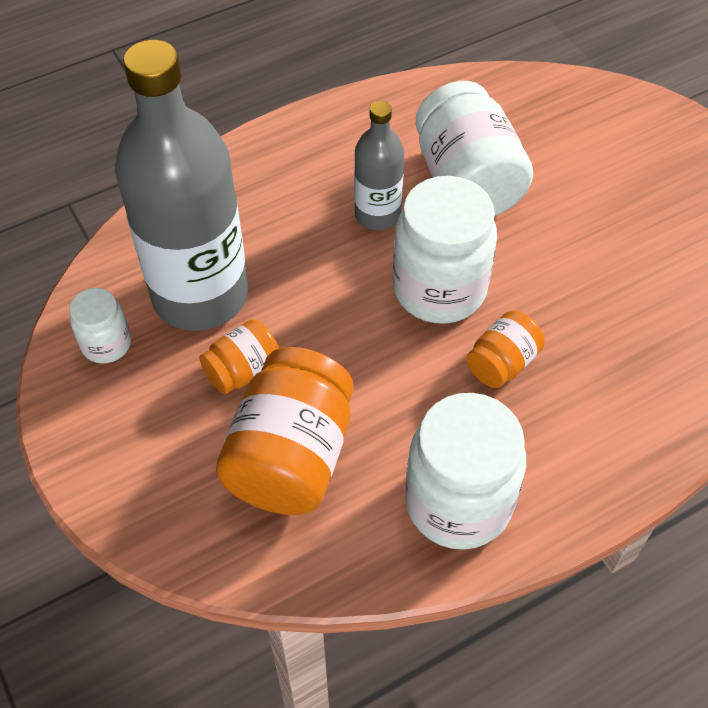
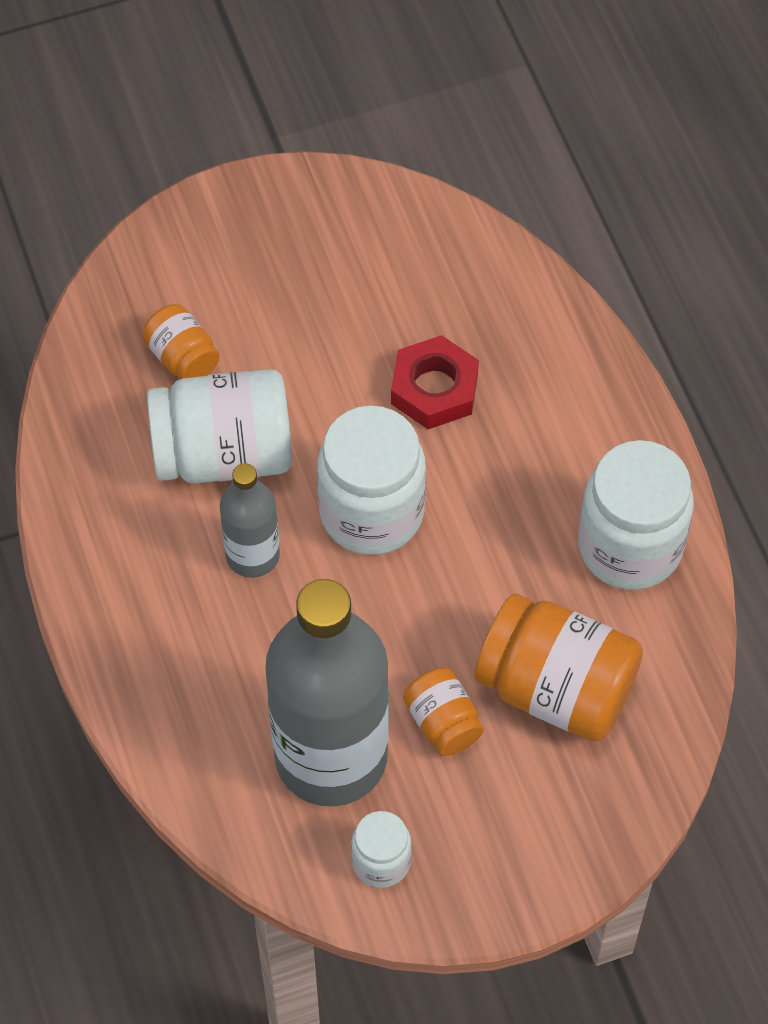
camera: 80 degrees left, 5 degrees up
(502, 363) = (478, 473): orange jar -> orange jar (182, 358)
(580, 317) = (434, 389): none -> red nut

